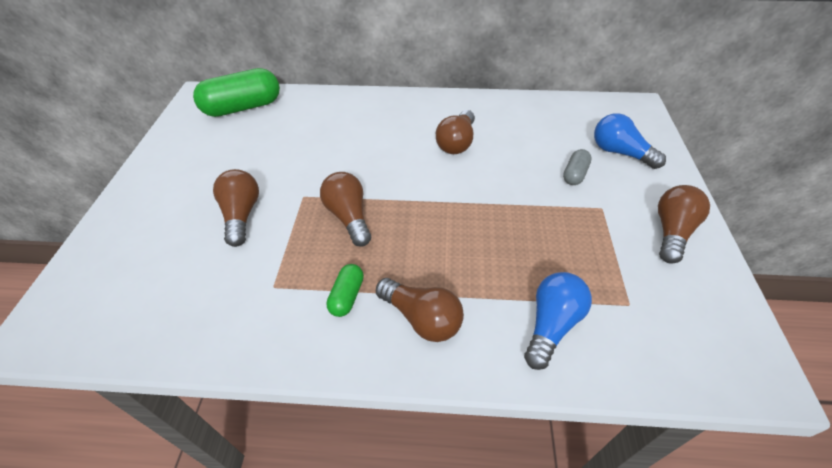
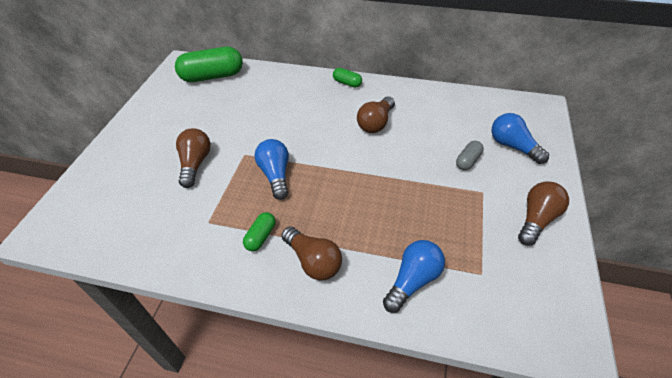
camera: 10 degrees right, 0 degrees up
(349, 217) = (275, 175): brown light bulb -> blue light bulb
(411, 101) = (347, 83): none -> green capsule

